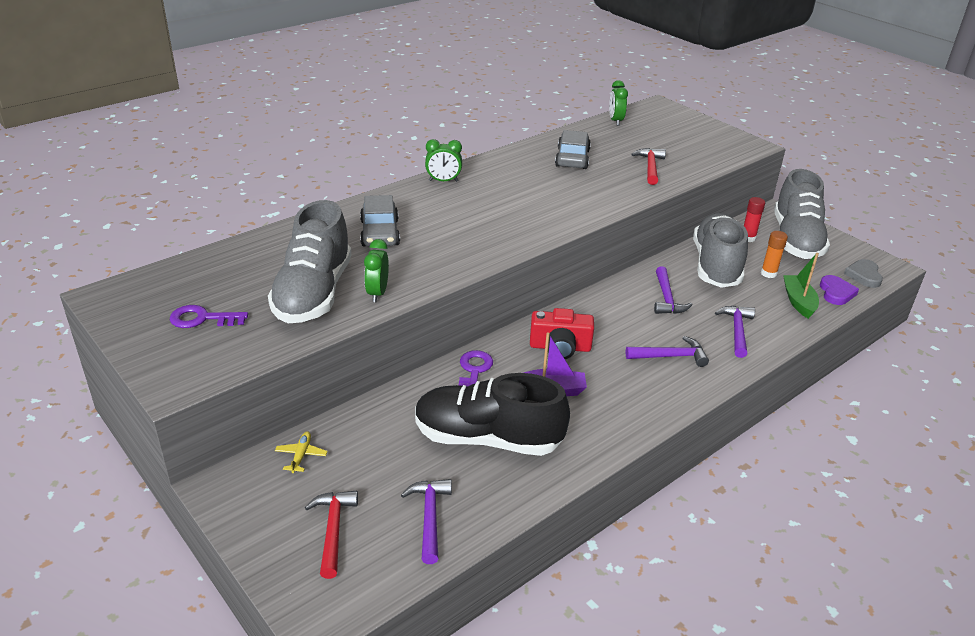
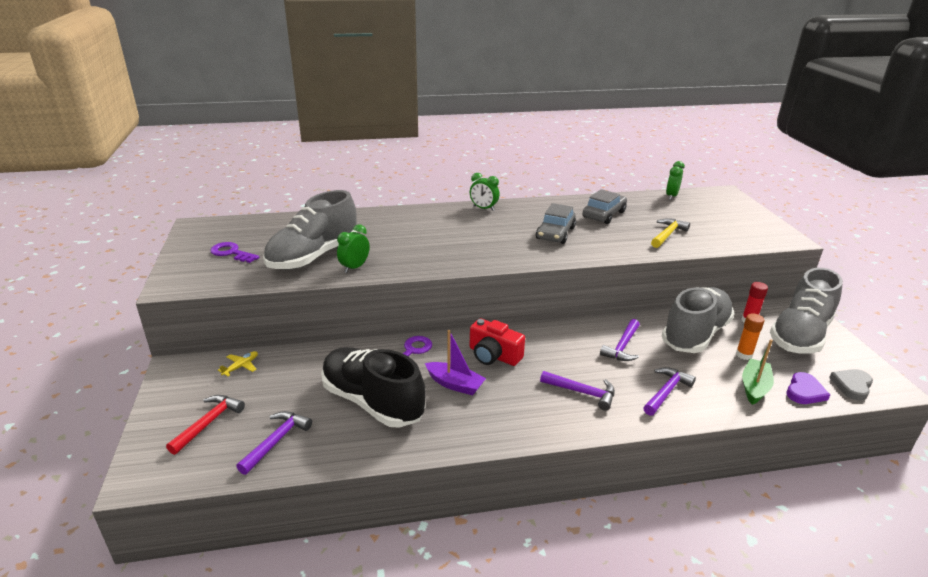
camera: 30 degrees right, 5 degrees down
(380, 233) = (400, 231): grey car -> grey car (555, 233)
(650, 167) = (667, 234): red hammer -> yellow hammer

